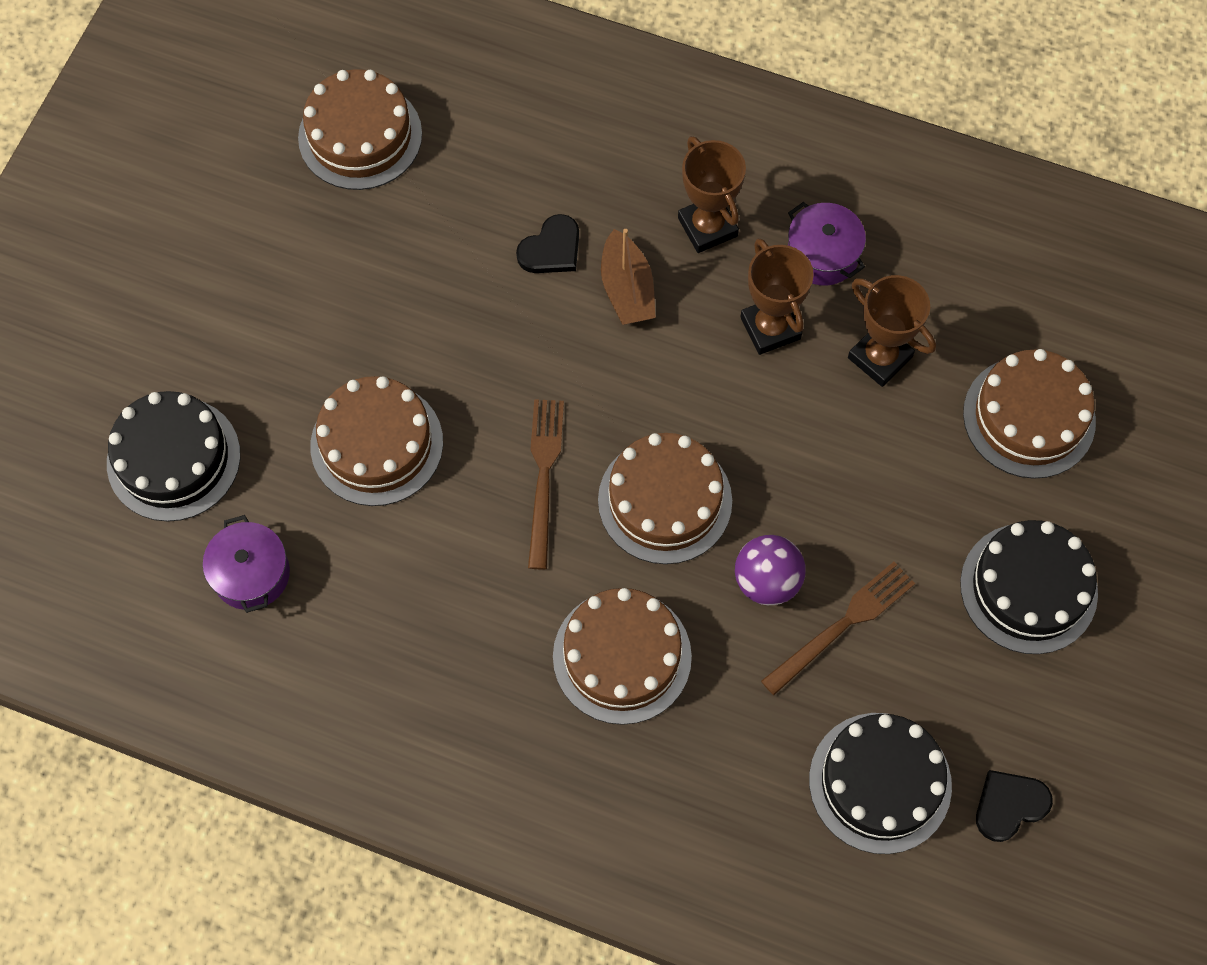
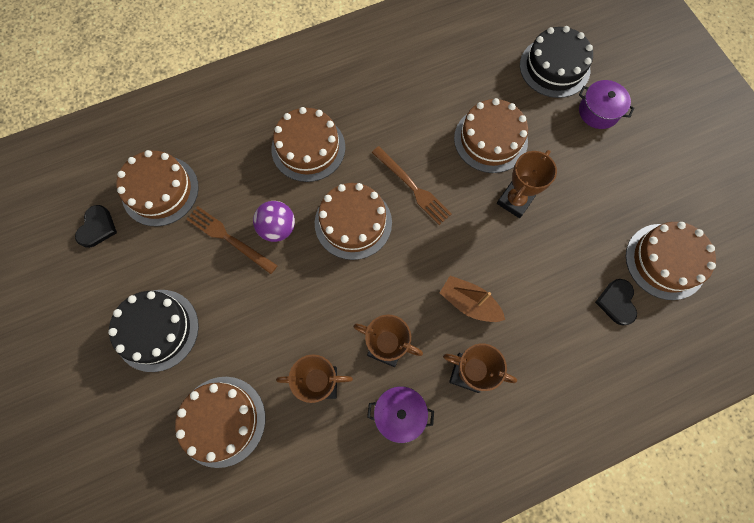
camera: 135 degrees right, 5 degrees up
(251, 574) = (476, 56): purple pot -> purple pot (598, 111)
(441, 346) = (515, 201): none -> brown trophy
(551, 249) = (522, 289): black heart -> black heart (617, 302)
(842, 625) = (229, 238): brown fork -> brown fork turned 120 degrees clockwise
(880, 782) = (160, 190): black cake -> brown cake

